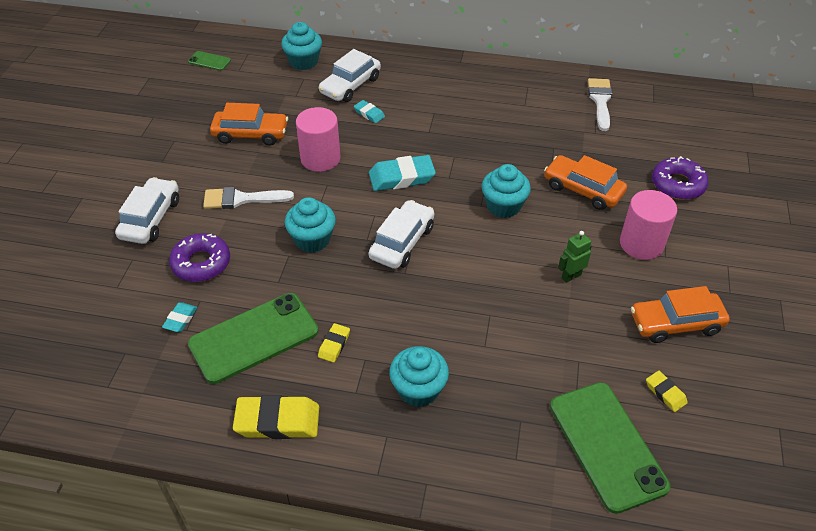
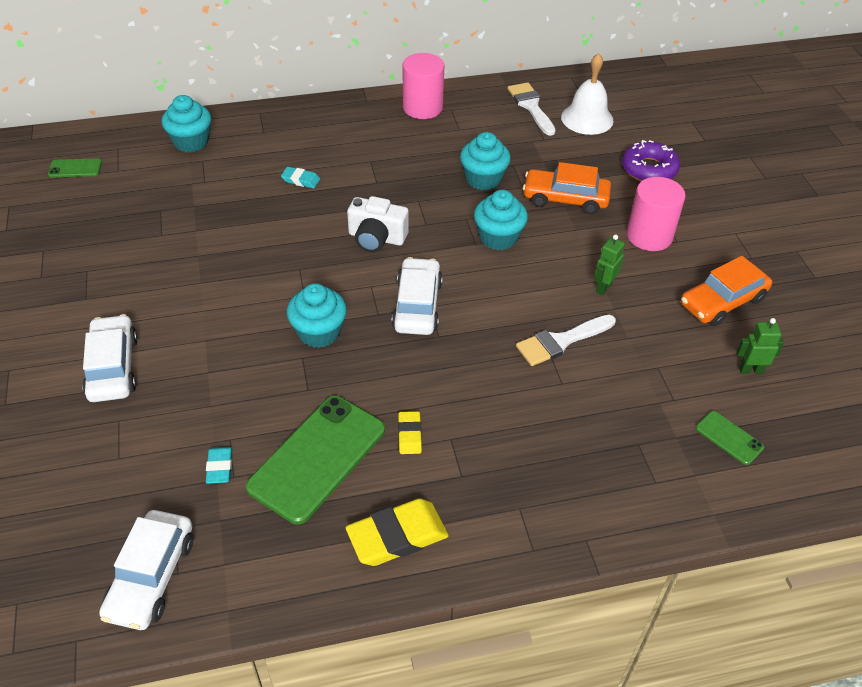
camera: 25 degrees left, 0 degrees up
(201, 263) = (206, 398): purple donut -> none
(241, 199) = (210, 313): white brush -> white brush (561, 341)
(250, 134) = (177, 238): orange car -> none
(320, 158) = (275, 243): pink cylinder -> pink cylinder (422, 108)
(350, 85) = (261, 155): white car -> white car (151, 577)
(401, 177) = (376, 238): turquoise eraser -> white camera
(418, 390) = (523, 449): turquoise cupcake -> turquoise cupcake (483, 179)
(607, 445) = (729, 437): green phone -> green phone, size x0.46
(646, 124) = (587, 118): none -> white bell
(665, 393) = (750, 370): yellow eraser -> green robot

